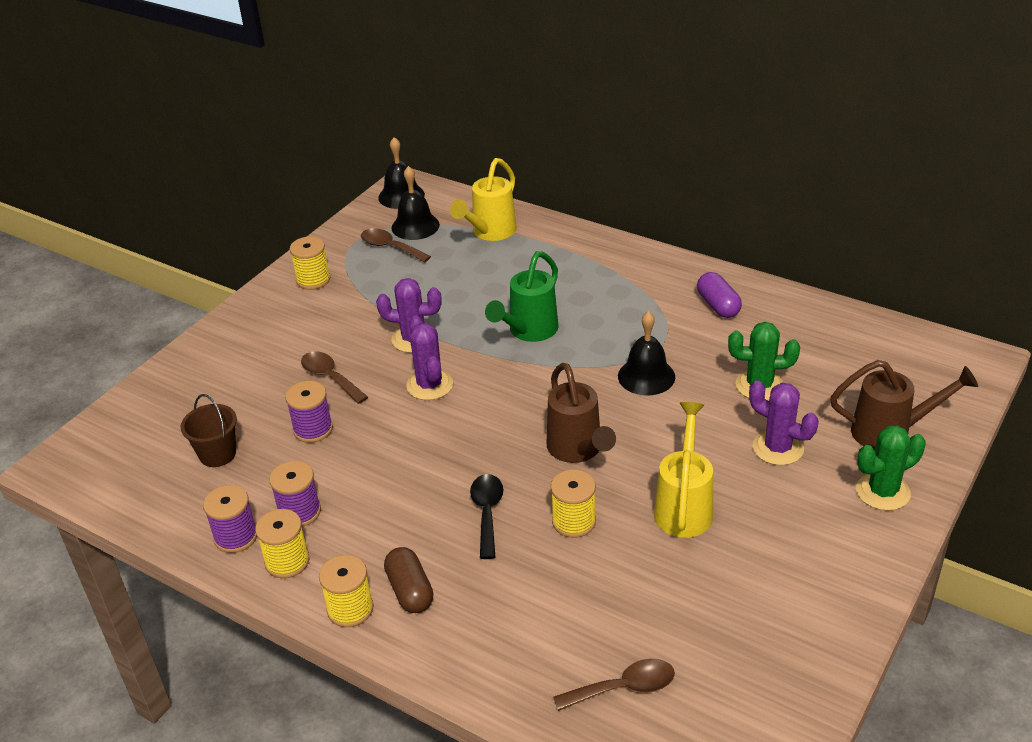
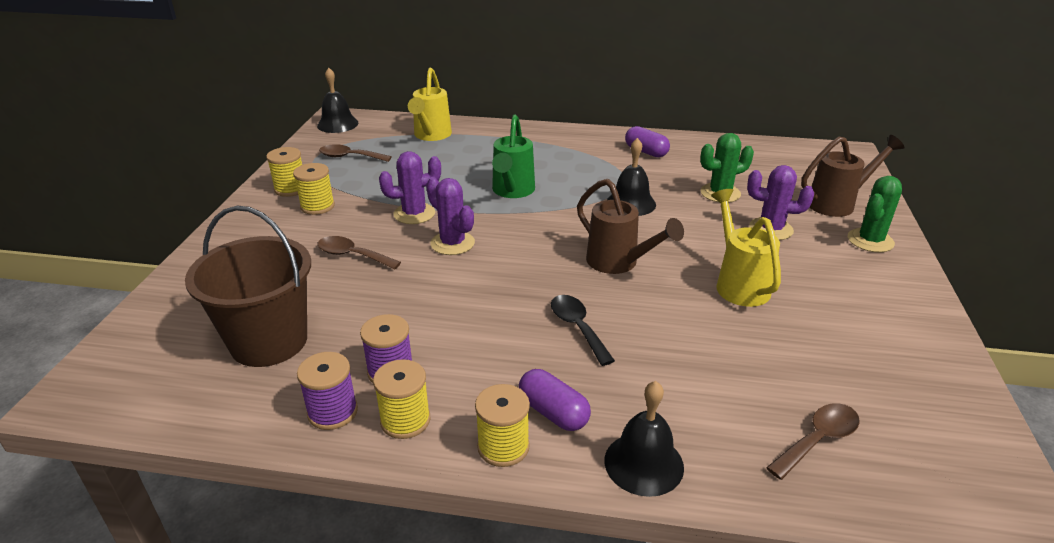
camera: 25 degrees left, 5 degrees down
(217, 454) = (269, 341): brown bucket -> brown bucket, size x1.89
(313, 429) = (361, 299): purple spool -> none
(410, 591) = (553, 412): brown capsule -> purple capsule
(415, 226) = (363, 141): black bell -> black bell (643, 463)
(574, 522) = (659, 316): yellow spool -> yellow spool (317, 206)

